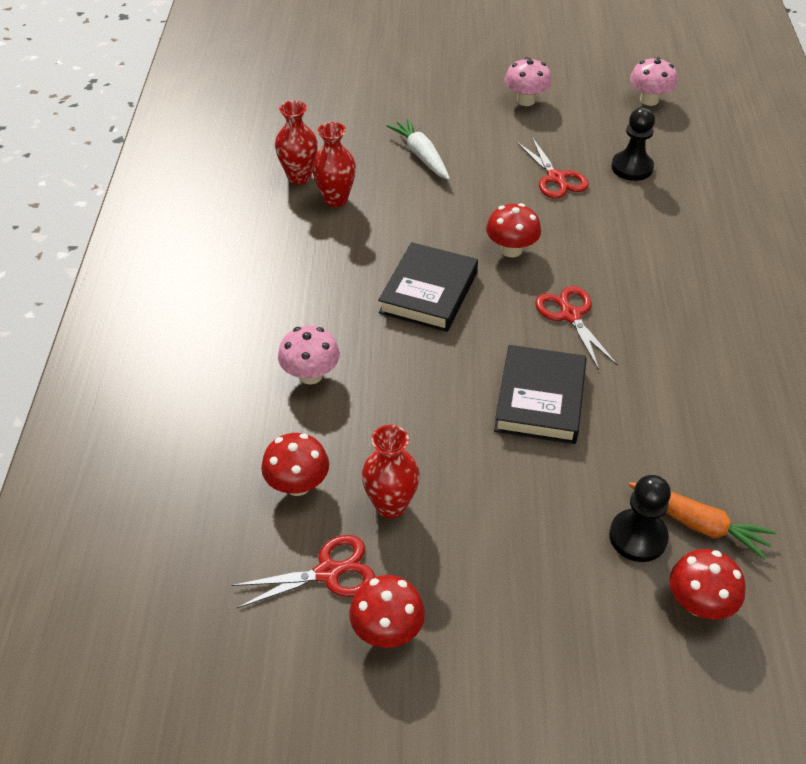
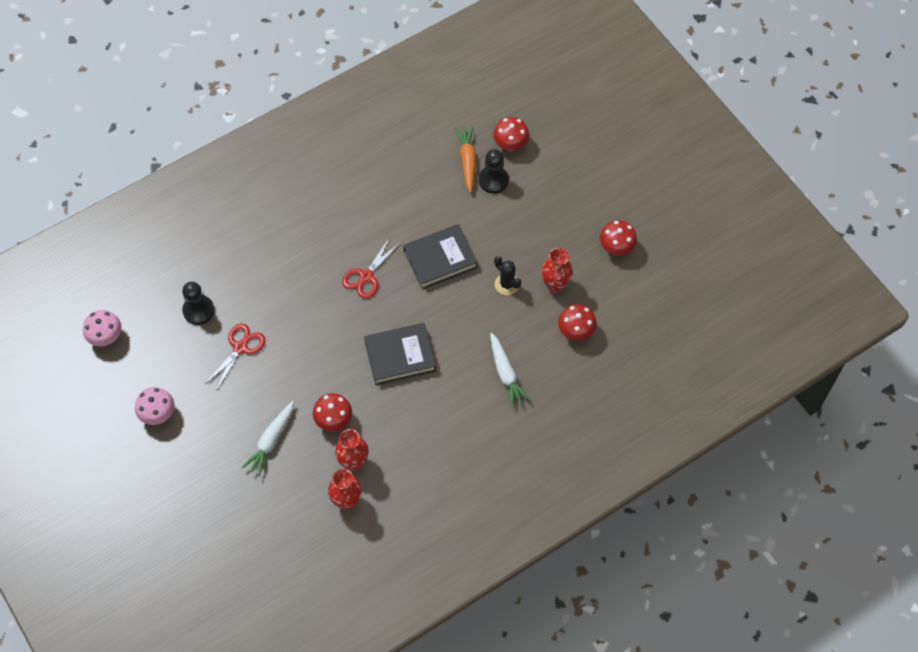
camera: 125 degrees left, 15 degrees up
(310, 375) = (506, 373): pink mushroom -> white carrot
(328, 572) = (609, 287): red scissors -> none
(440, 449) = (506, 284): none -> black cactus
(511, 250) = (331, 335): red mushroom -> red mushroom (333, 420)

